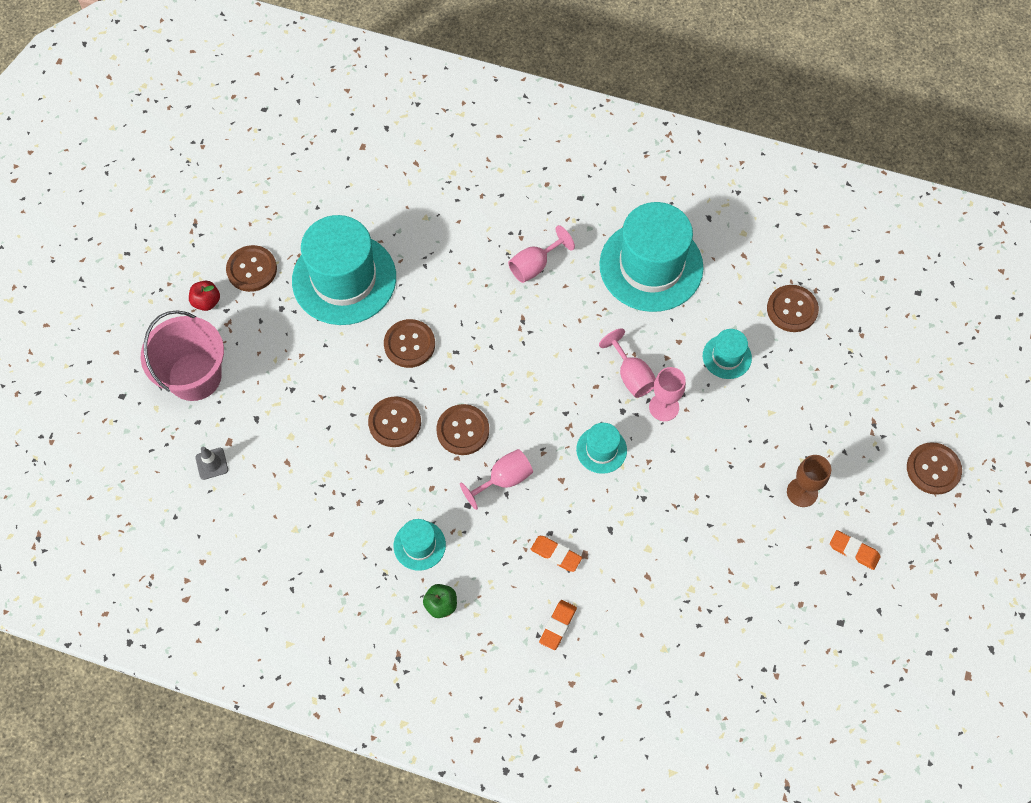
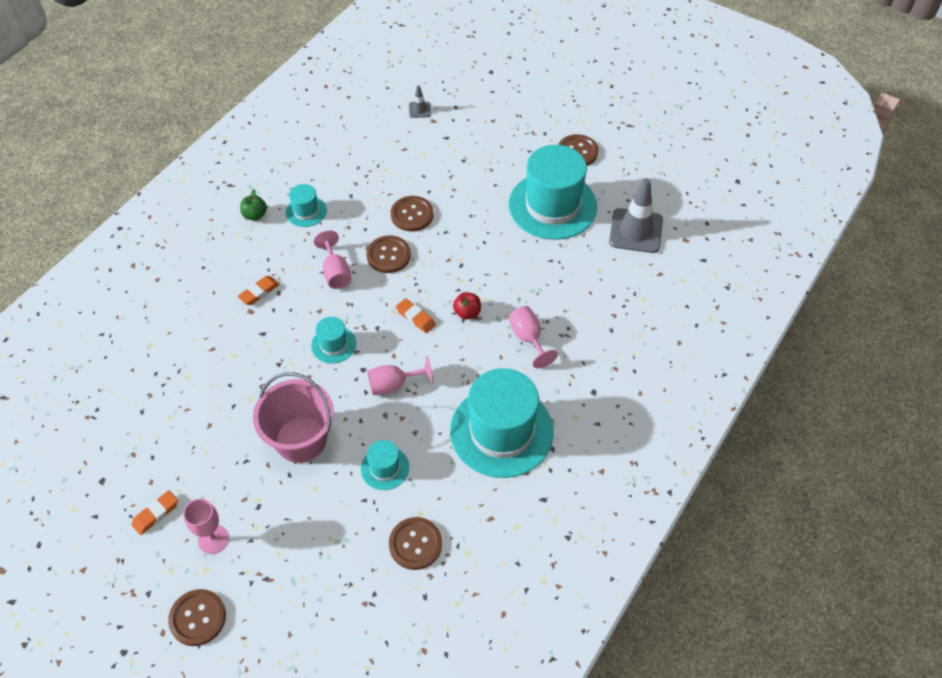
camera: 105 degrees right, 10 degrees down
(195, 376) = (493, 109): pink bucket -> pink bucket (301, 439)
(206, 302) = (555, 123): red apple -> red apple (467, 312)
(362, 193) = (635, 231): none -> grey traffic cone
(409, 344) = (478, 236): brown button -> none
(558, 626) = (203, 280): orange eraser -> orange eraser (415, 317)
(664, 407) = (354, 401): pink goblet -> pink goblet (213, 539)
(802, 492) = (228, 489): brown goblet -> none

